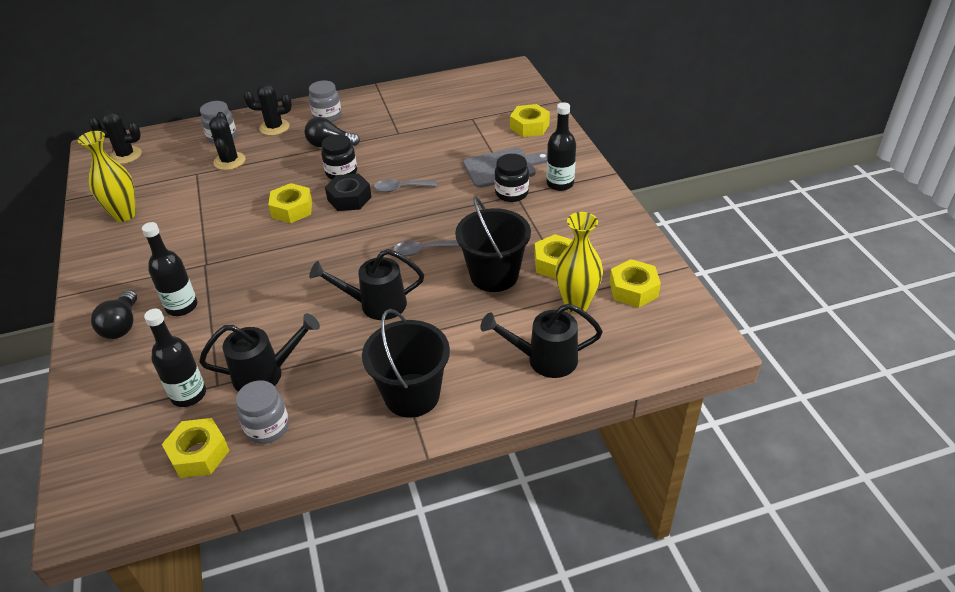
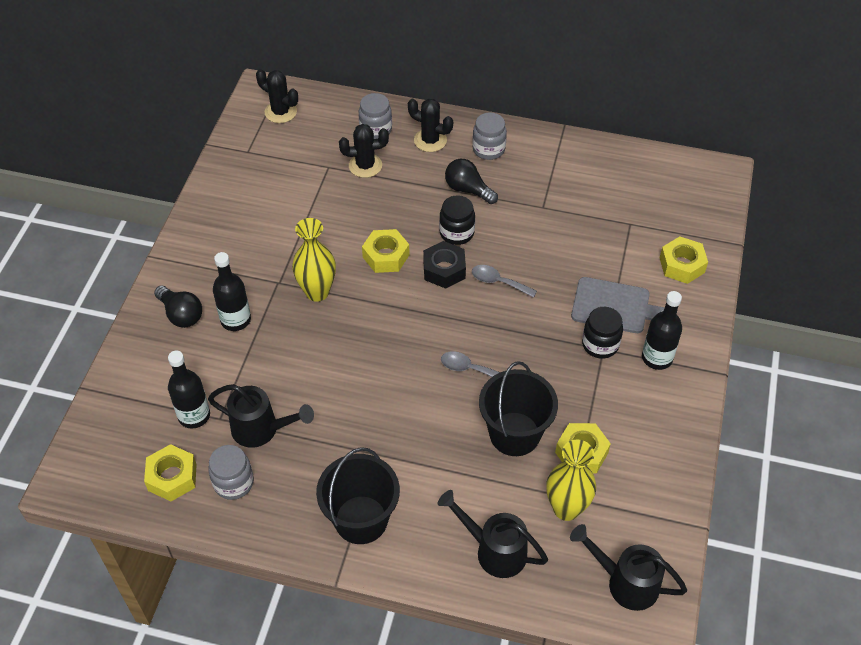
camera: 30 degrees right, 10 degrees up
(122, 325) = (181, 314): black light bulb -> black light bulb turned 75 degrees counterclockwise
(124, 215) = (243, 188): yellow vase -> yellow vase (317, 292)
(229, 161) = (365, 166): black cactus -> black cactus turned 60 degrees clockwise
(376, 304) = (391, 408): black watering can -> black watering can (625, 582)
(633, 289) = (631, 524): yellow nut -> none

